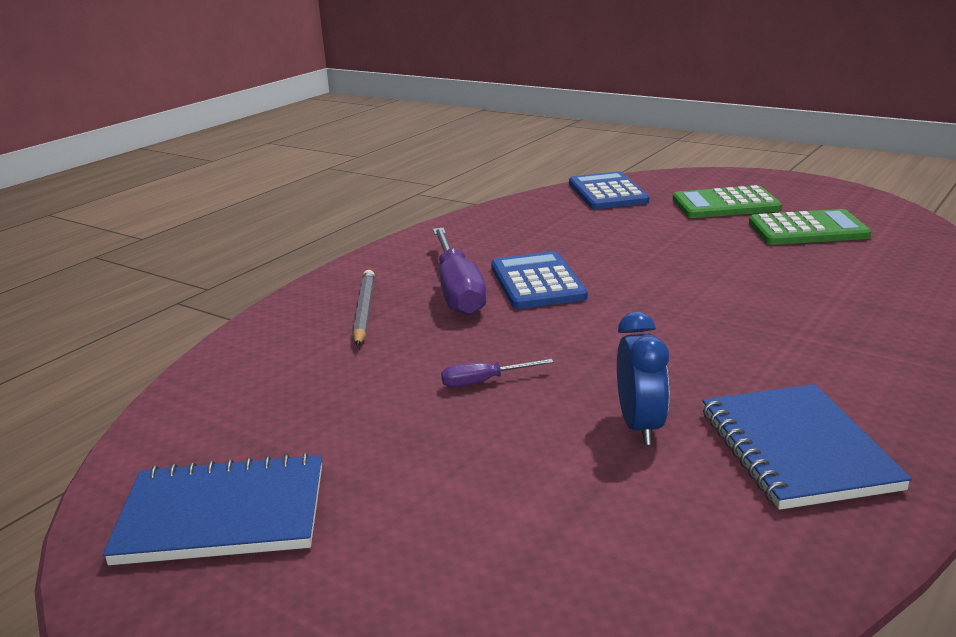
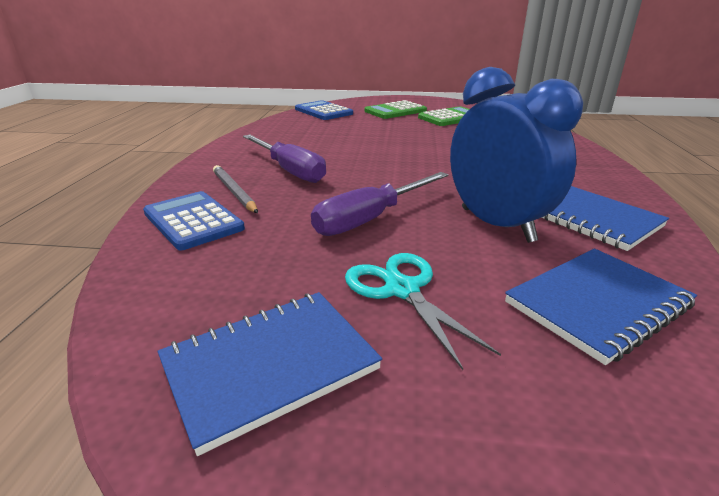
camera: 30 degrees left, 5 degrees up
(421, 478) = (402, 290): none -> turquoise scissors
(484, 382) = (370, 219): purple screwdriver -> purple screwdriver, size x2.19
(537, 282) = (336, 159): blue calculator -> blue calculator (193, 221)
(632, 561) = (597, 304): none -> blue notebook
(640, 427) = (496, 224): blue clock -> blue clock, size x1.89

